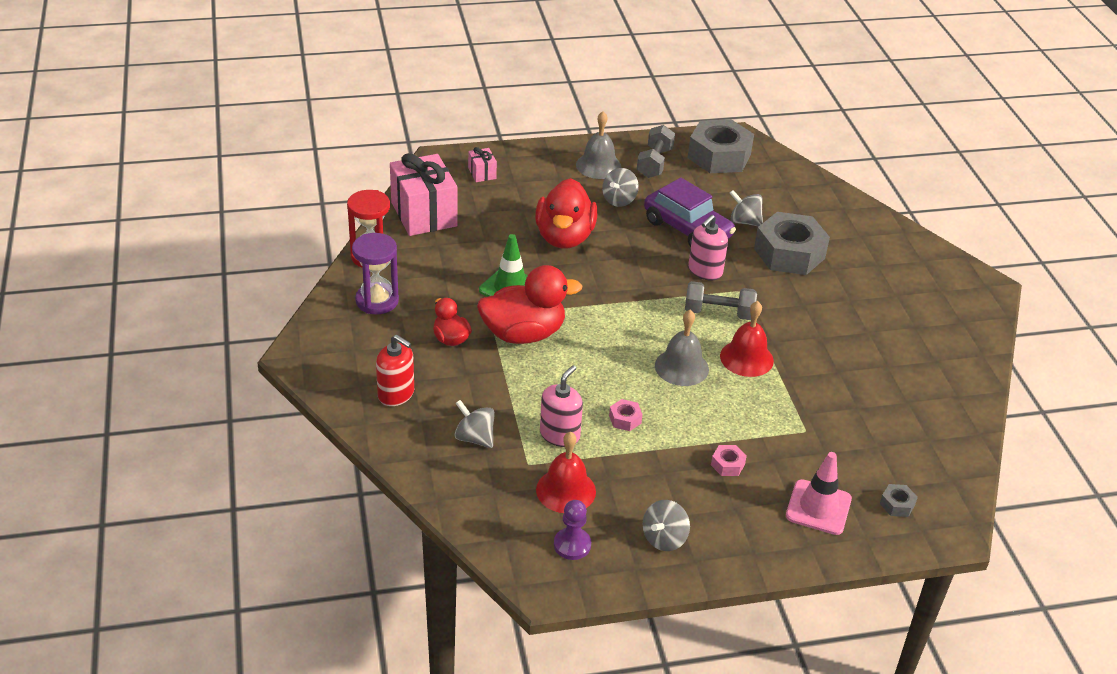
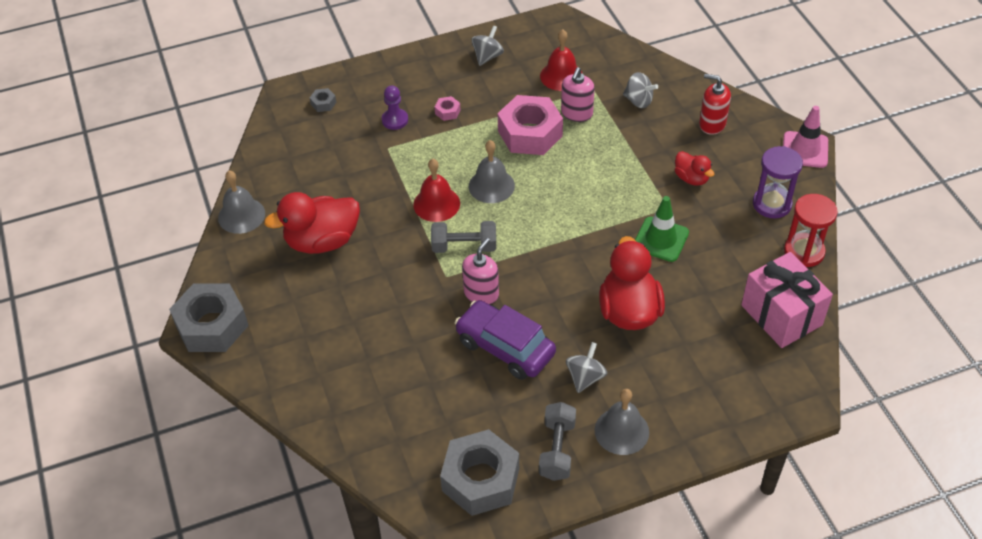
camera: 175 degrees right, 10 degrees up
(482, 173) = (748, 389): pink gift -> none
(523, 334) = (632, 194): red duck -> red duck (322, 241)
(572, 545) = (548, 43): purple pawn -> purple pawn (395, 120)
(625, 419) = (530, 133): pink nut -> pink nut, size x2.46
(744, 222) = (444, 371): grey spinning top -> none
(789, 253) = (396, 334): grey nut -> grey nut (212, 325)
(818, 507) = (381, 92): pink traffic cone -> pink traffic cone (805, 150)
(971, 381) = (241, 215): none -> grey bell

